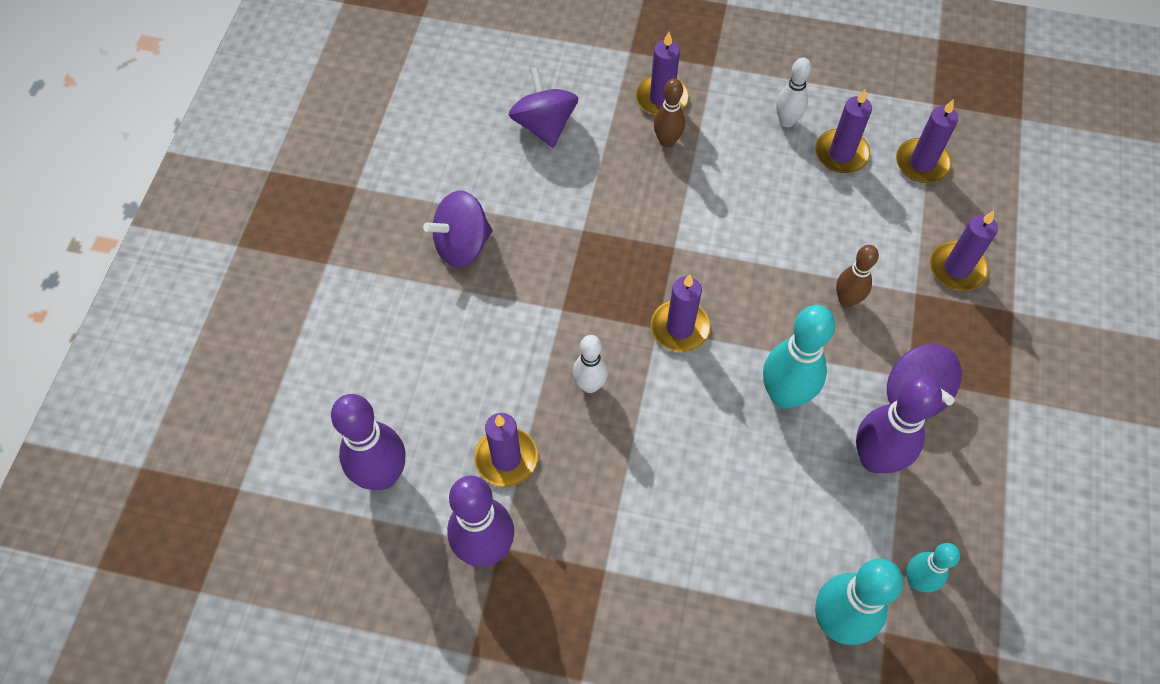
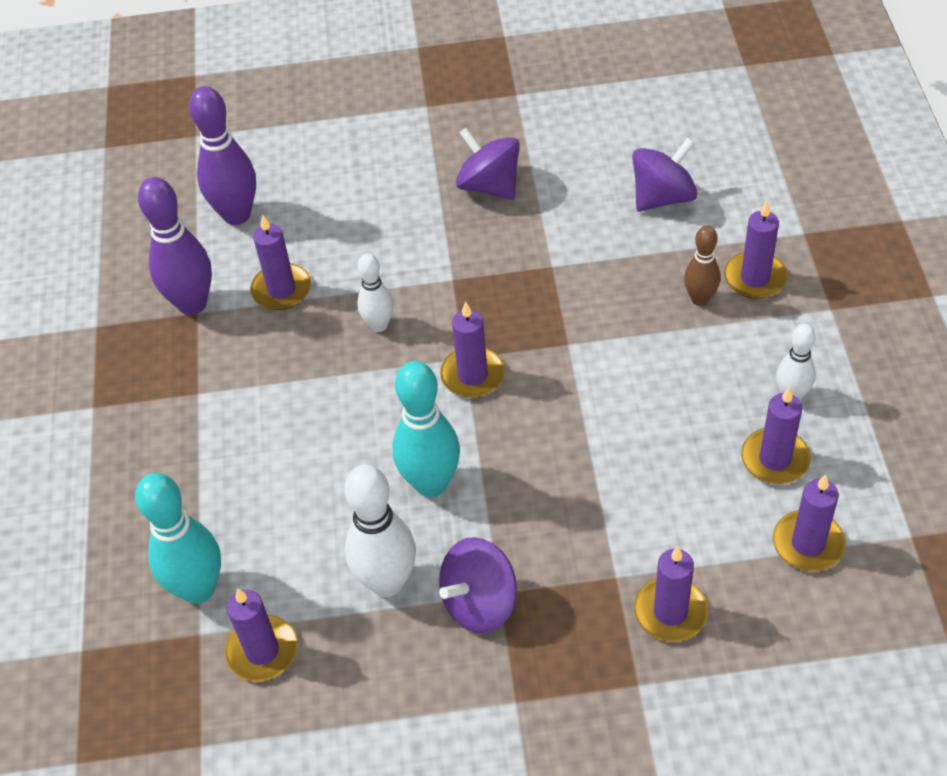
camera: 75 degrees right, 10 degrees down
(846, 300) = (574, 511): brown bowling pin -> none
(874, 459) = (387, 582): purple bowling pin -> white bowling pin
(917, 580) = (262, 651): turquoise bowling pin -> purple candle

